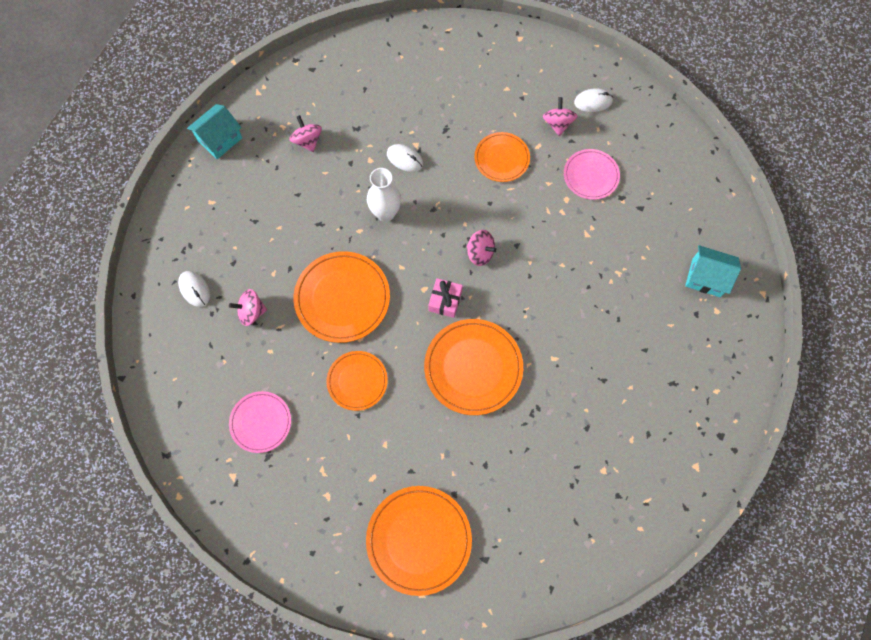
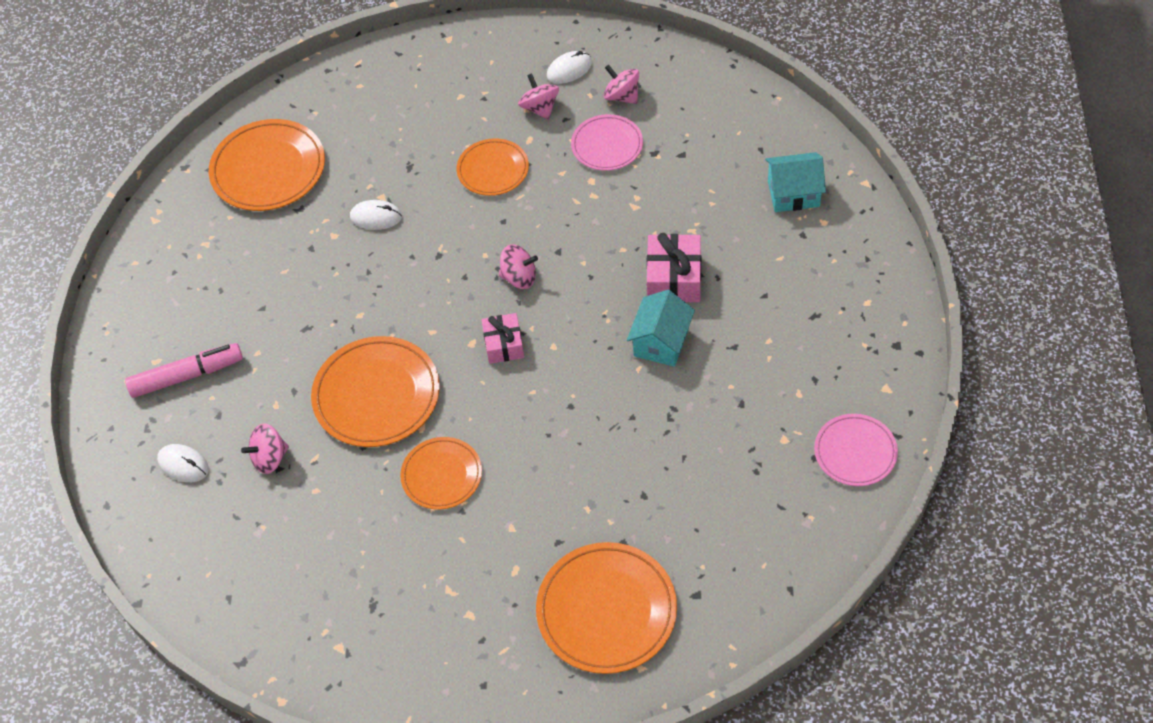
camera: 20 degrees left, 15 degrees down
(220, 139) = (131, 289): turquoise house -> turquoise house (661, 342)
(226, 223) = (187, 376): none -> pink marker
(261, 422) = (344, 572): pink plate -> pink plate (855, 452)
(307, 141) = (245, 246): pink spinning top -> pink spinning top (622, 96)
(385, 213) = (382, 283): white vase -> none
(473, 368) = (575, 400): orange plate -> orange plate (268, 169)
(587, 305) = (674, 278): none -> pink gift

